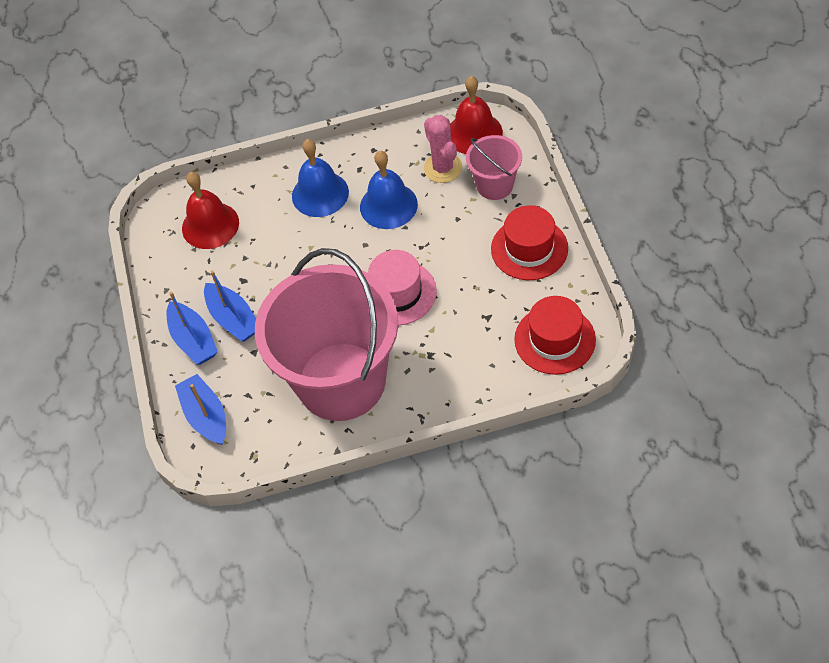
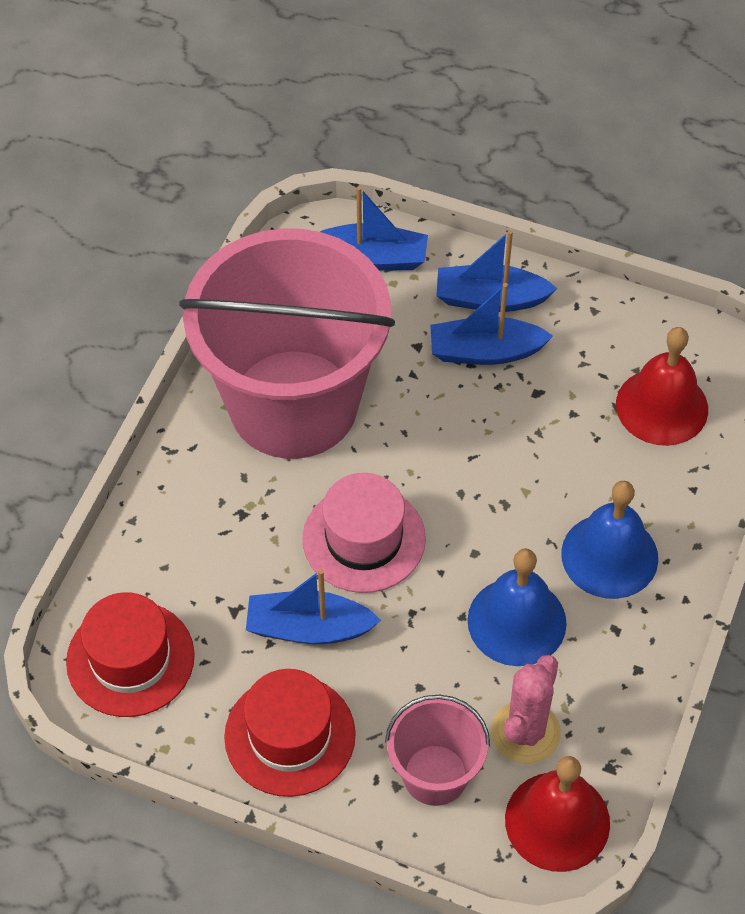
camera: 120 degrees right, 0 degrees up
(443, 168) = (525, 732): pink cactus -> pink cactus turned 75 degrees counterclockwise
(468, 280) = (308, 628): none -> blue boat

